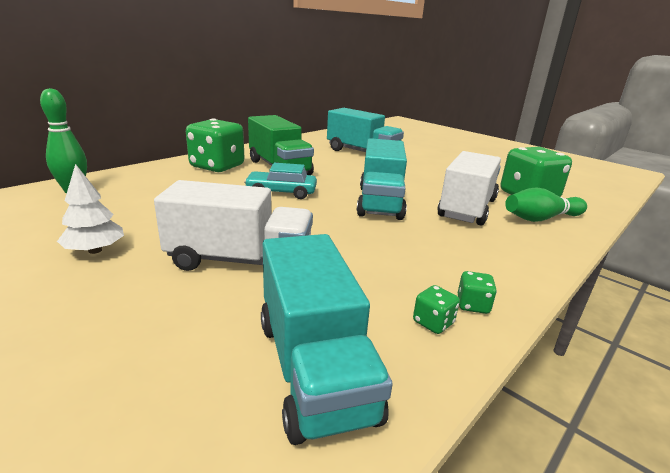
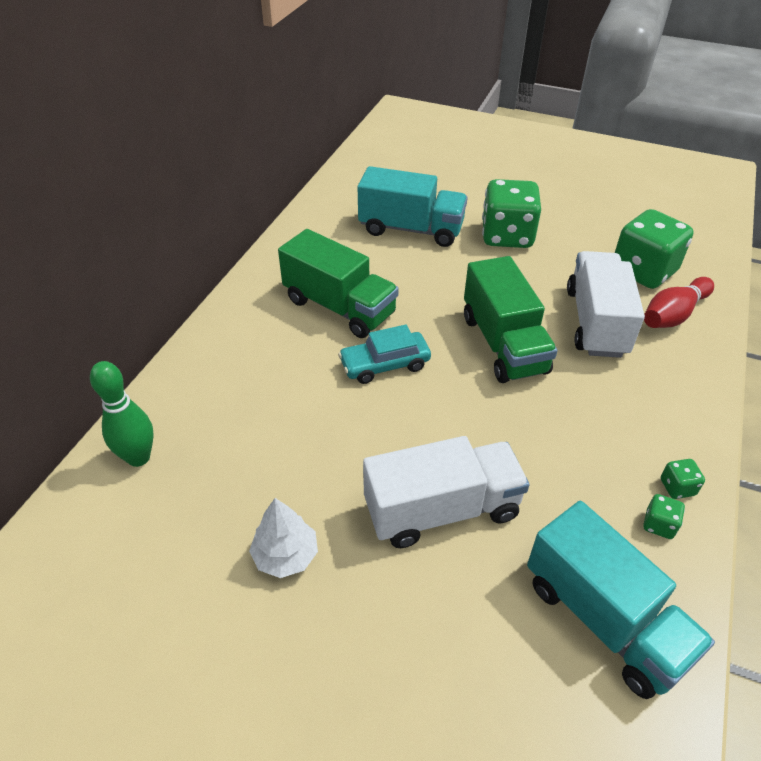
camera: 20 degrees left, 20 degrees up
(217, 166) = (261, 332): green dice -> green dice (507, 236)
(380, 202) = (503, 344): turquoise truck -> green truck
(541, 218) = (673, 315): green bowling pin -> red bowling pin

